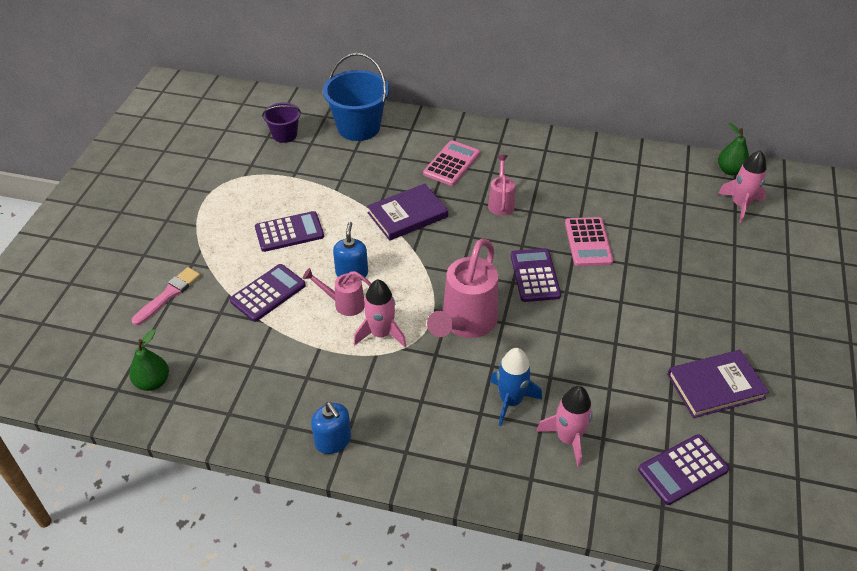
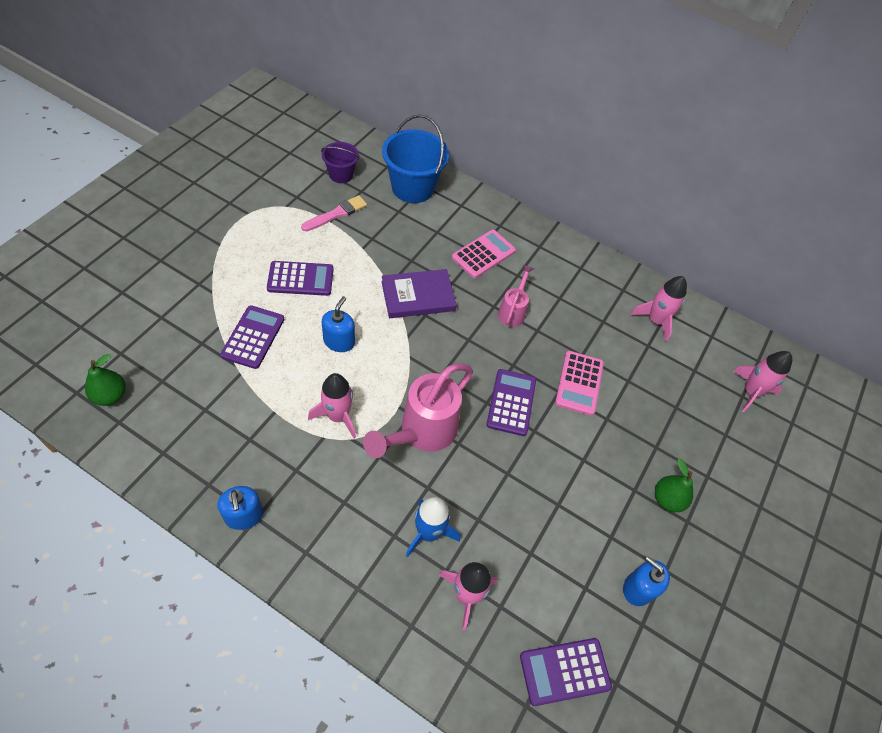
camera: 10 degrees right, 10 degrees up
(168, 295) = (164, 309): pink brush -> pink brush (336, 214)
(268, 293) = (253, 337): purple calculator -> purple calculator turned 45 degrees counterclockwise
(344, 303) = (317, 372): pink watering can -> none
(632, 173) = (655, 320): none -> pink rocket
(715, 386) = (638, 588): purple book -> blue soap dispenser
(730, 170) = (756, 349): green pear -> green pear (667, 499)

